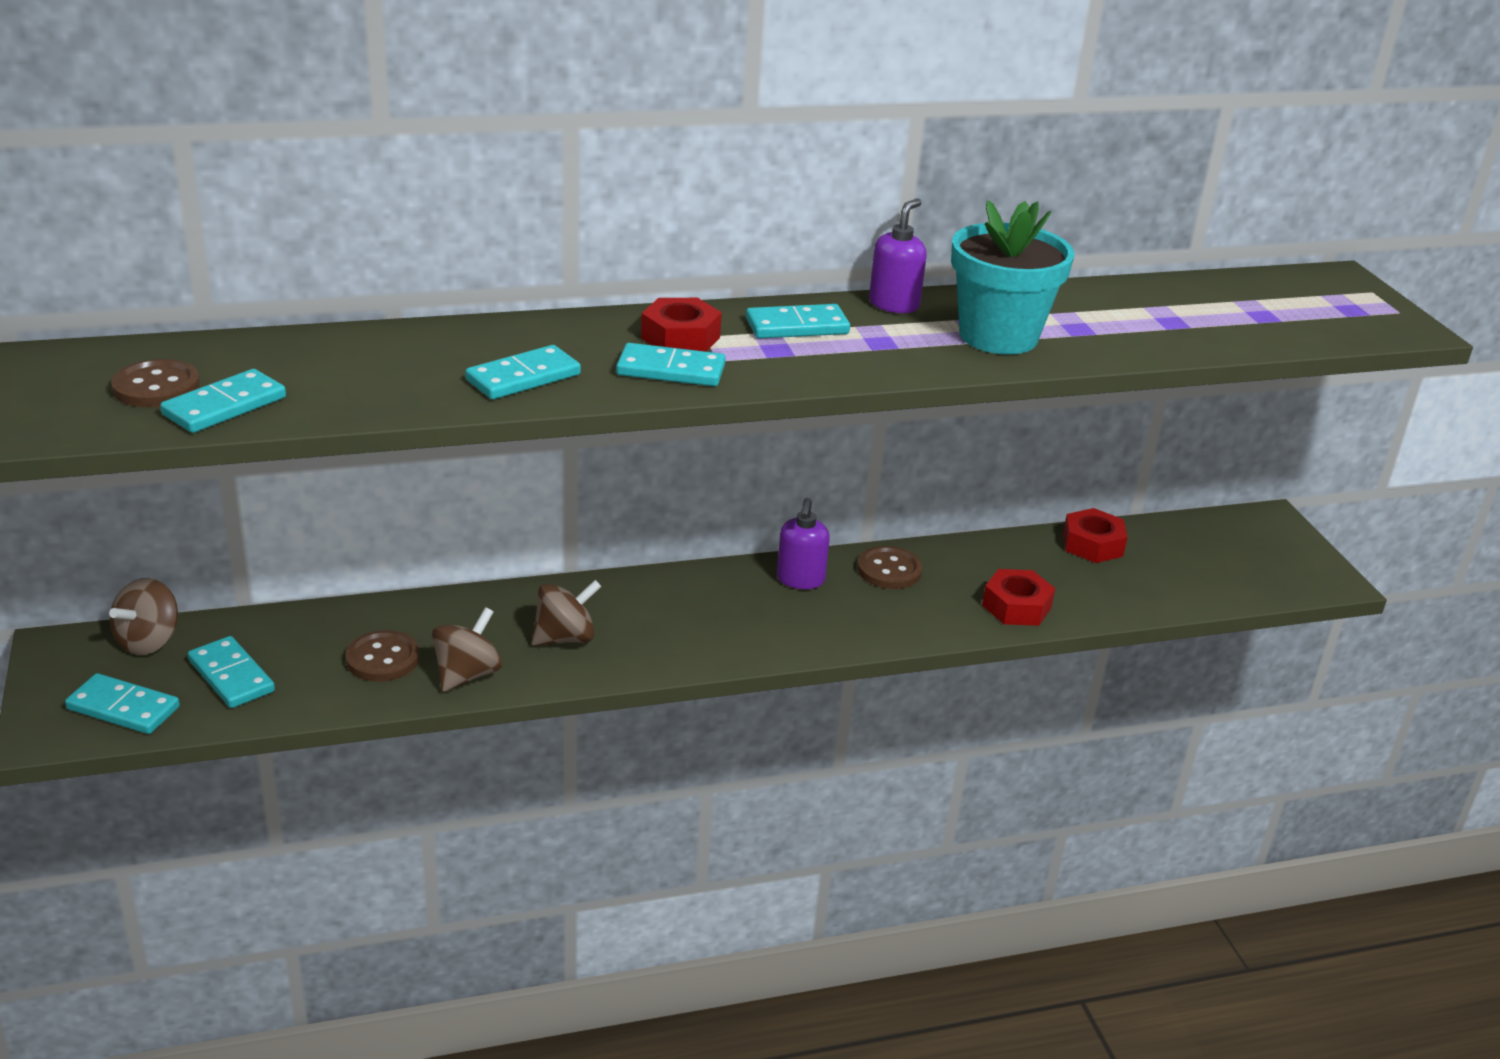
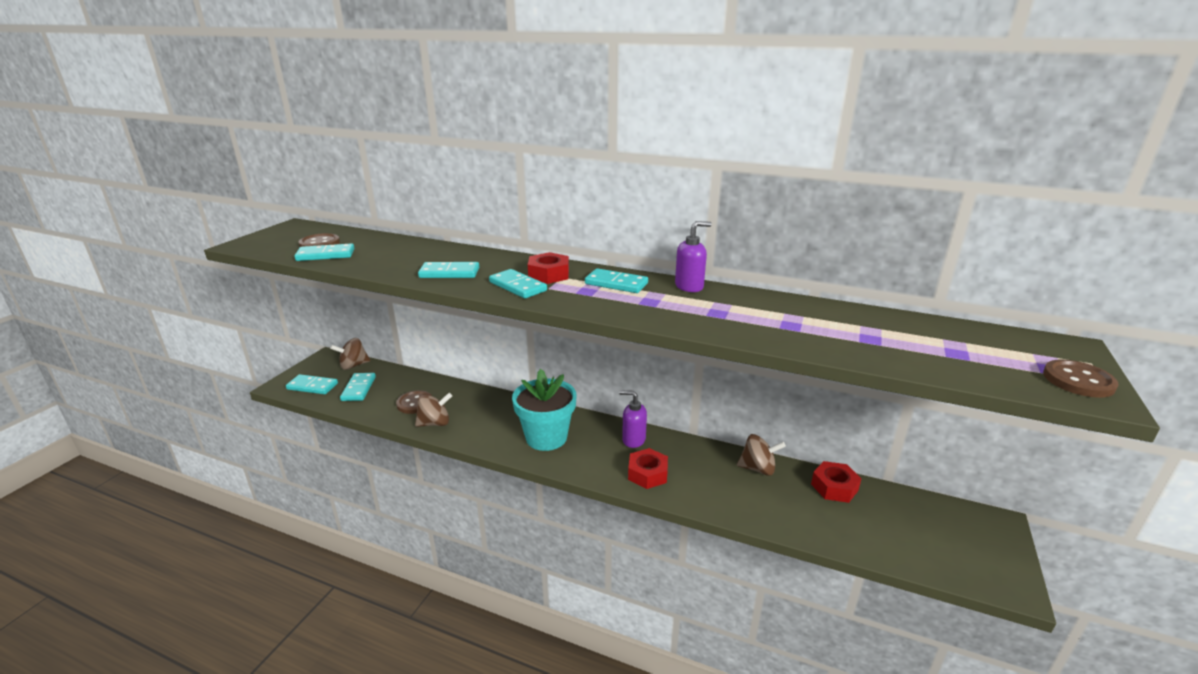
camera: 40 degrees right, 5 degrees down
(123, 708) = (312, 386): turquoise domino -> turquoise domino turned 45 degrees counterclockwise
(565, 638) = (492, 424): brown spinning top -> brown spinning top (758, 468)
(800, 580) = (633, 440): purple soap dispenser -> purple soap dispenser turned 60 degrees clockwise
(889, 570) = (687, 453): brown button -> brown button (1078, 381)
(998, 336) = (727, 316): turquoise flower pot -> turquoise flower pot (546, 437)
(1016, 606) = (741, 503): red nut -> red nut (647, 474)

